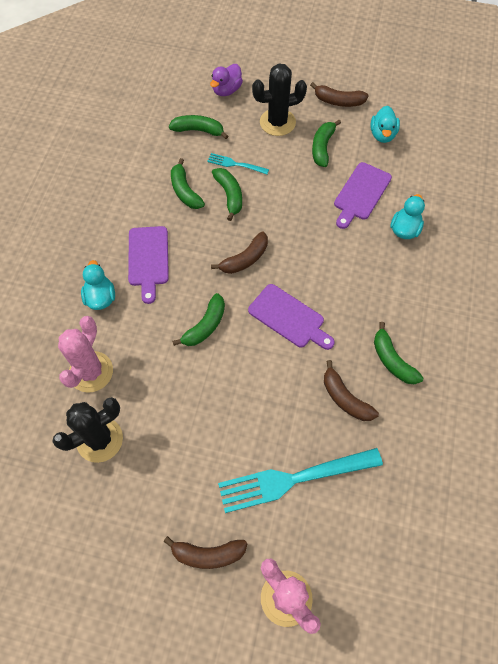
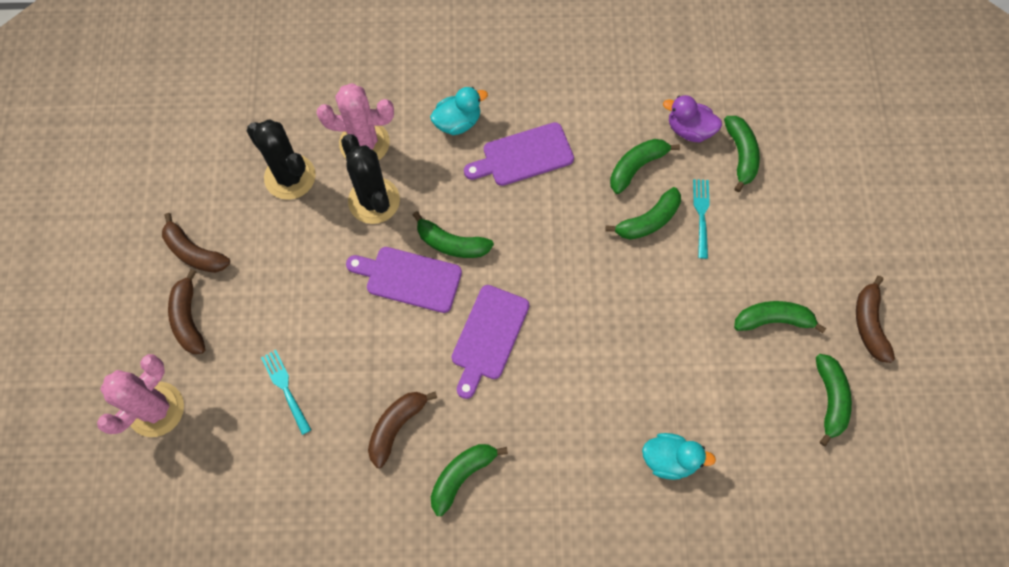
camera: 75 degrees right, 5 degrees up
(226, 90) = (826, 170): purple duck -> purple duck (689, 130)
(245, 259) = (557, 264): brown banana -> brown banana (194, 252)
(277, 122) = (795, 250): black cactus -> black cactus (374, 201)
(294, 478) = (286, 389): turquoise fork -> turquoise fork, size x0.48
(361, 193) = (710, 388): purple cutting board -> purple cutting board (409, 278)
(382, 135) = (830, 399): turquoise duck -> green banana

